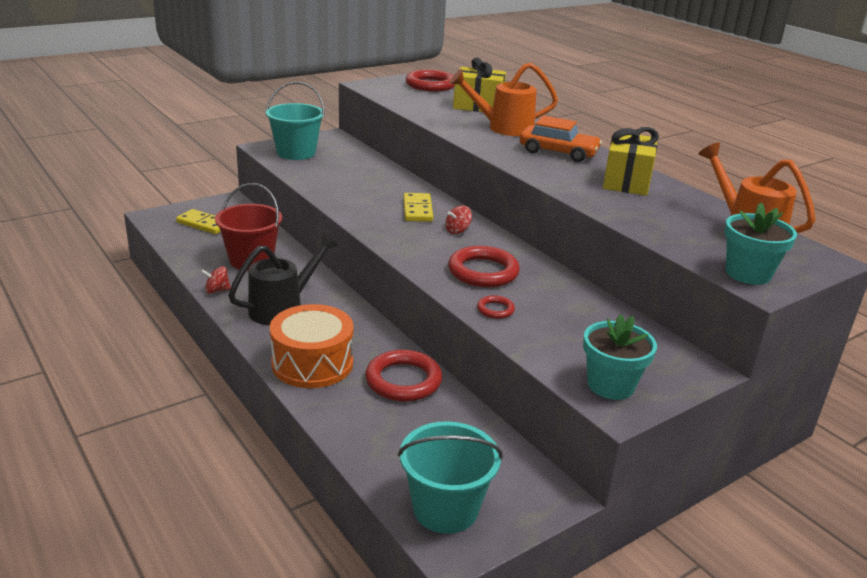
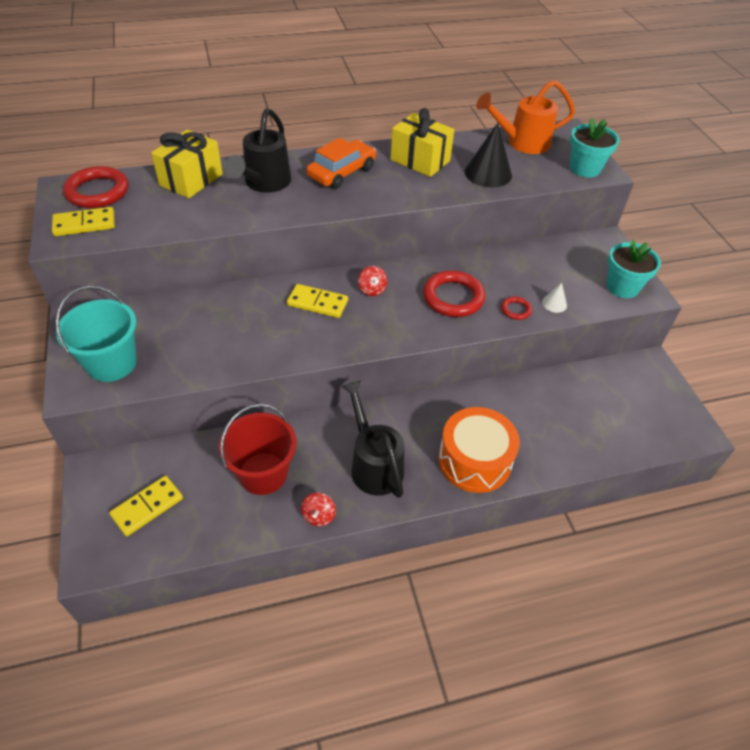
camera: 70 degrees left, 20 degrees up
(390, 87) = (84, 224): none -> yellow domino
(403, 380) = (512, 405): red ring -> none
(445, 509) = (661, 423): turquoise bucket -> none
(504, 128) = (264, 183): orange watering can -> black watering can
(529, 334) = (554, 304): none -> white cone
(651, 216) = (488, 173): none -> black cone

